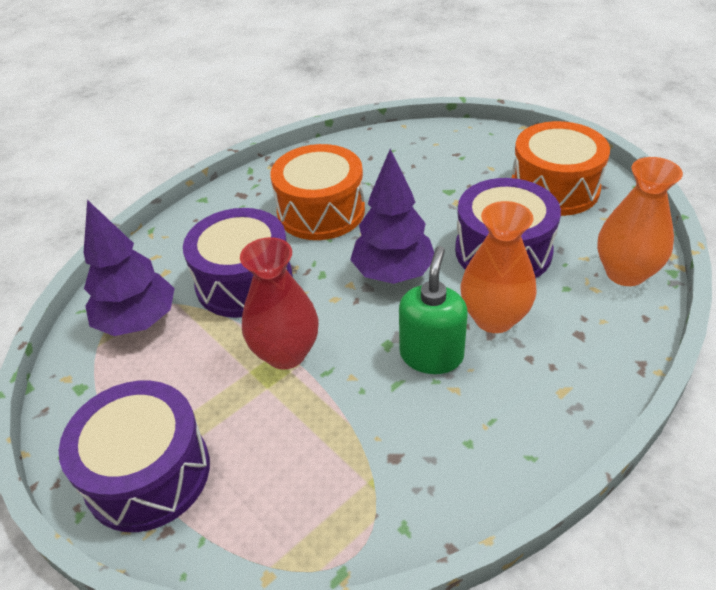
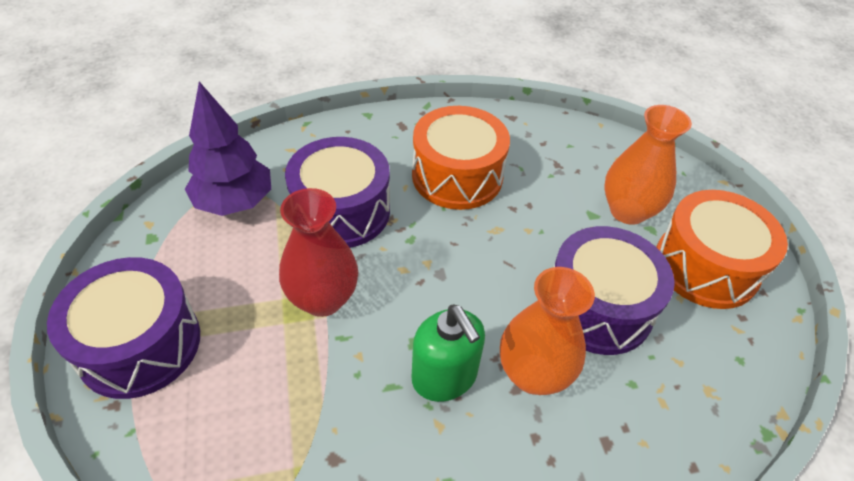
camera: 25 degrees right, 5 degrees up
(393, 273) = (474, 272): purple tree -> none
(431, 355) = (444, 377): green soap dispenser -> green soap dispenser turned 105 degrees clockwise
(625, 273) = (711, 403): orange vase -> orange vase (627, 211)

